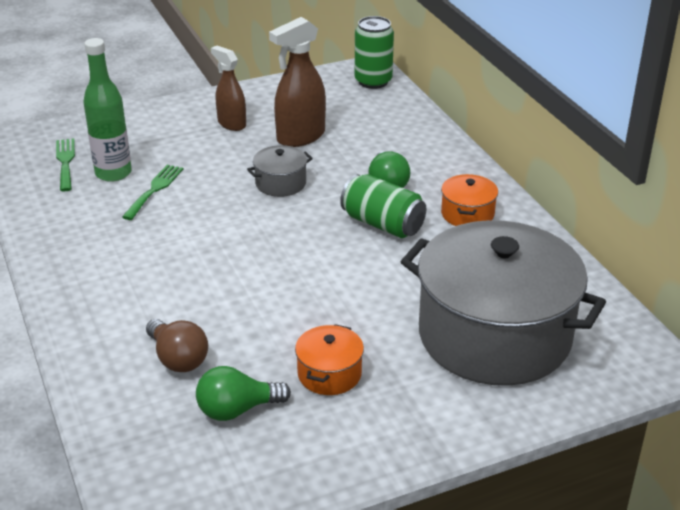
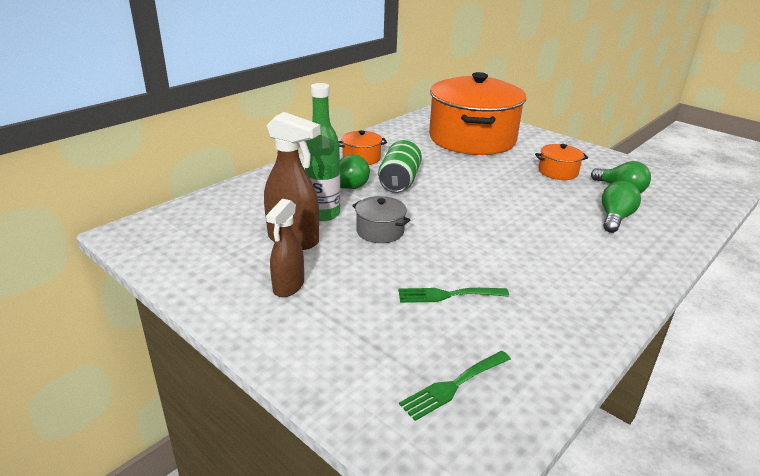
camera: 115 degrees left, 5 degrees down
(113, 173) = (443, 335): green bottle -> green bottle (323, 214)
(178, 359) = (615, 218): brown light bulb -> green light bulb
(373, 81) = (157, 225): green can -> none
(494, 335) = (472, 139): grey pot -> orange pot

